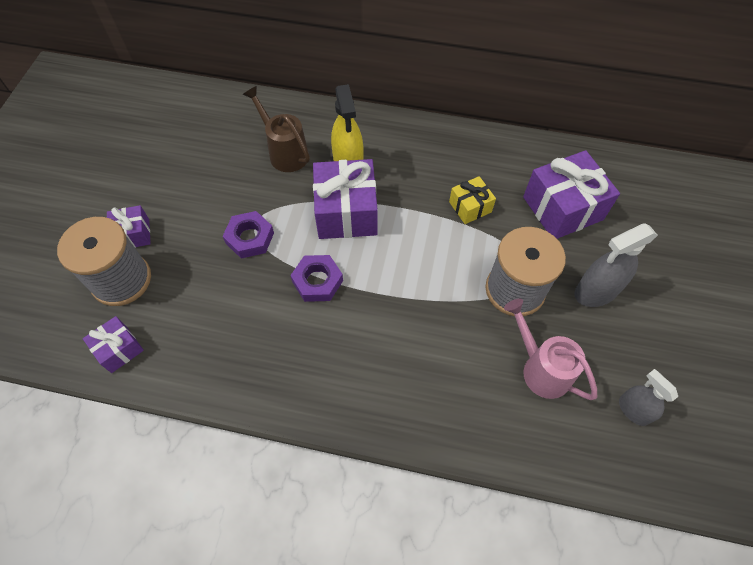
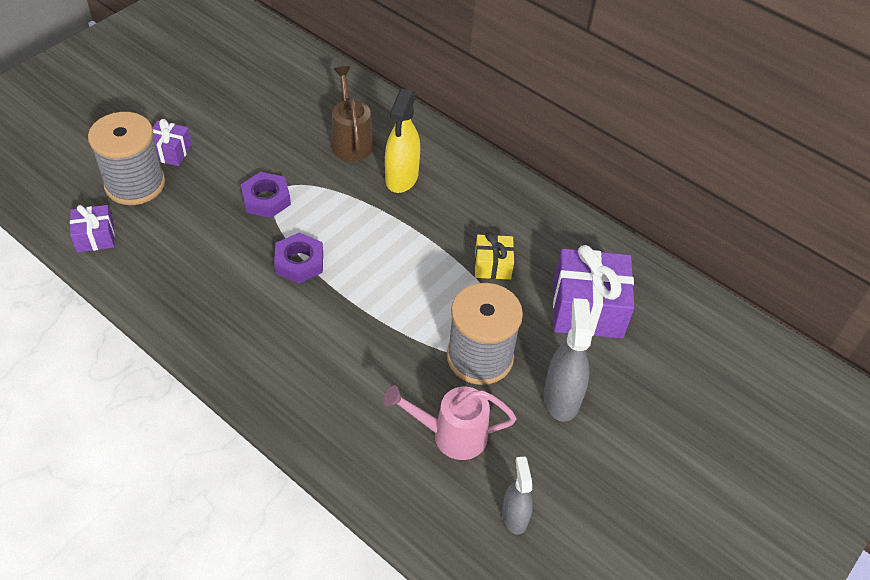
camera: 25 degrees right, 10 degrees down
(346, 212) = (369, 217): purple gift -> none
(541, 368) = (451, 435): pink watering can -> pink watering can turned 75 degrees counterclockwise
(596, 292) = (561, 398): grey spray bottle -> grey spray bottle turned 90 degrees clockwise

